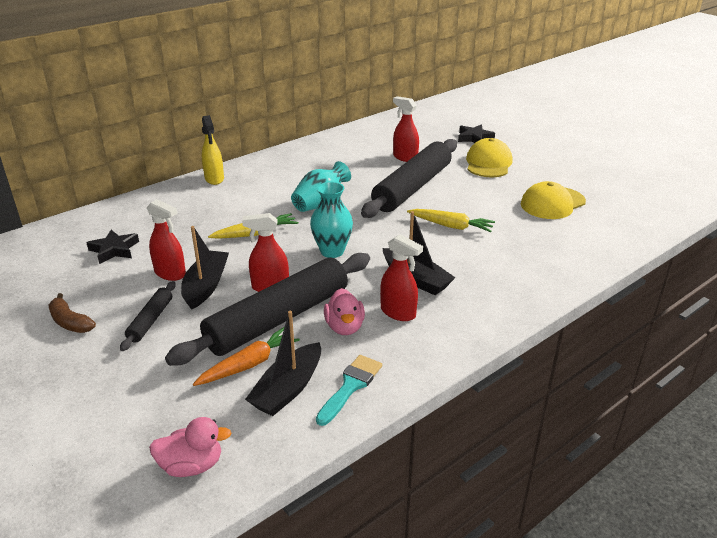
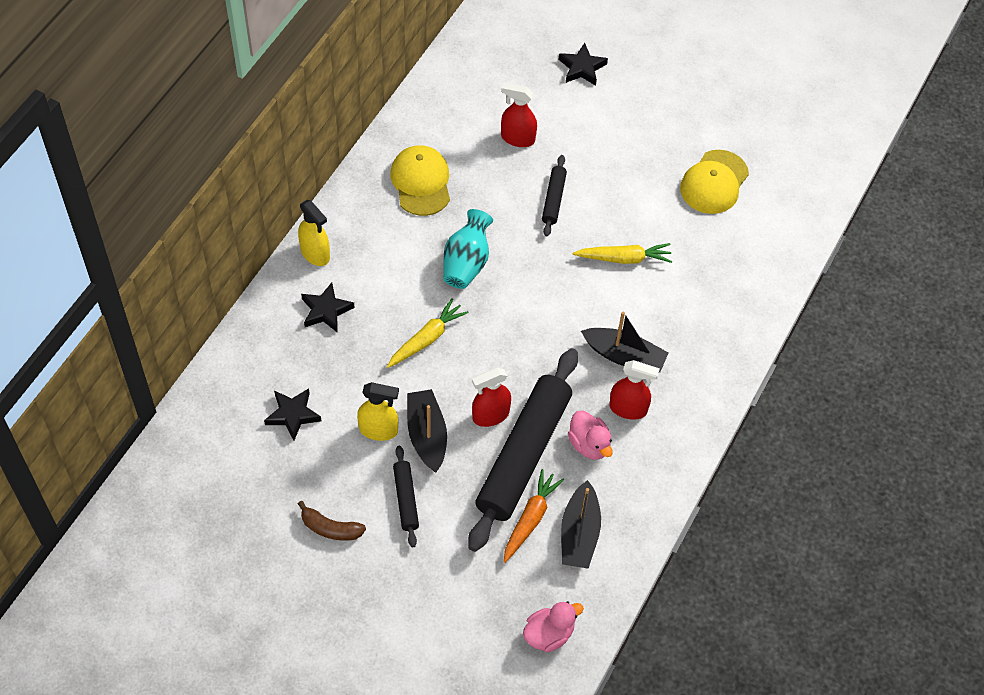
camera: 25 degrees left, 25 degrees up
(170, 273) = (379, 430): red spray bottle -> yellow spray bottle
(195, 205) = (326, 310): none -> black star
(332, 251) = (522, 341): turquoise vase -> none
(351, 386) = (629, 512): turquoise brush -> none
(412, 187) = (554, 199): black rolling pin -> black rolling pin, size x0.45
(488, 163) = (619, 121): yellow cap -> yellow cap (421, 182)

